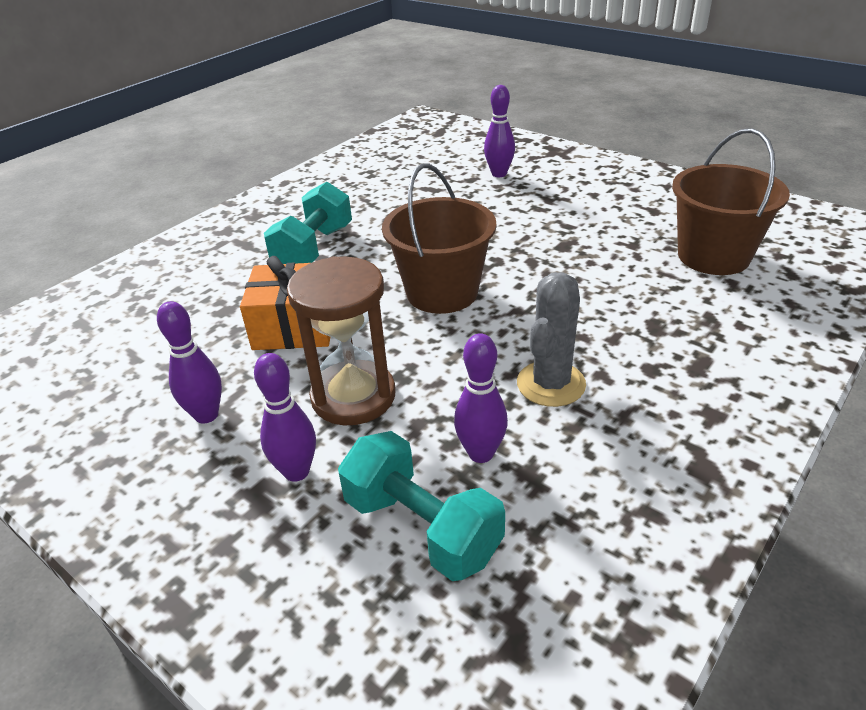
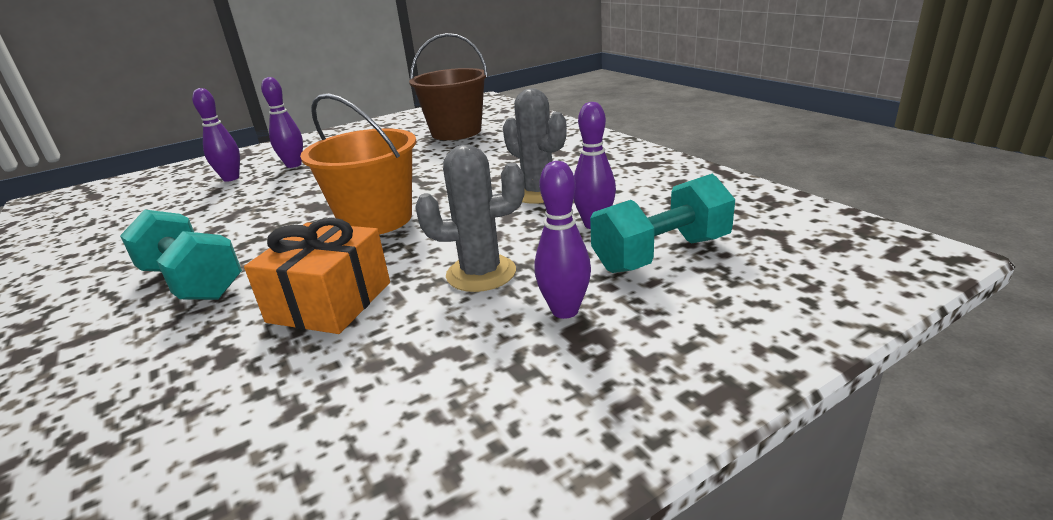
camera: 70 degrees left, 10 degrees down
(206, 415) = (429, 372): purple bowling pin -> purple bowling pin (294, 165)
(353, 396) = (481, 273): brown hourglass -> grey cactus
(442, 292) = (376, 220): brown bucket -> orange bucket

